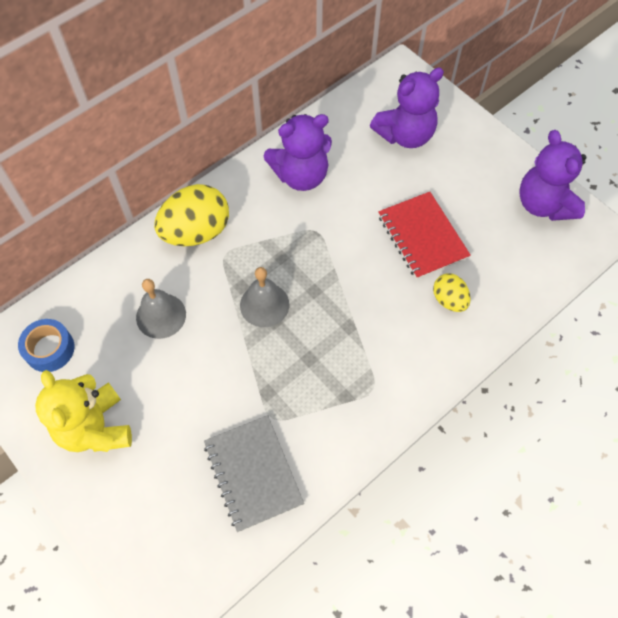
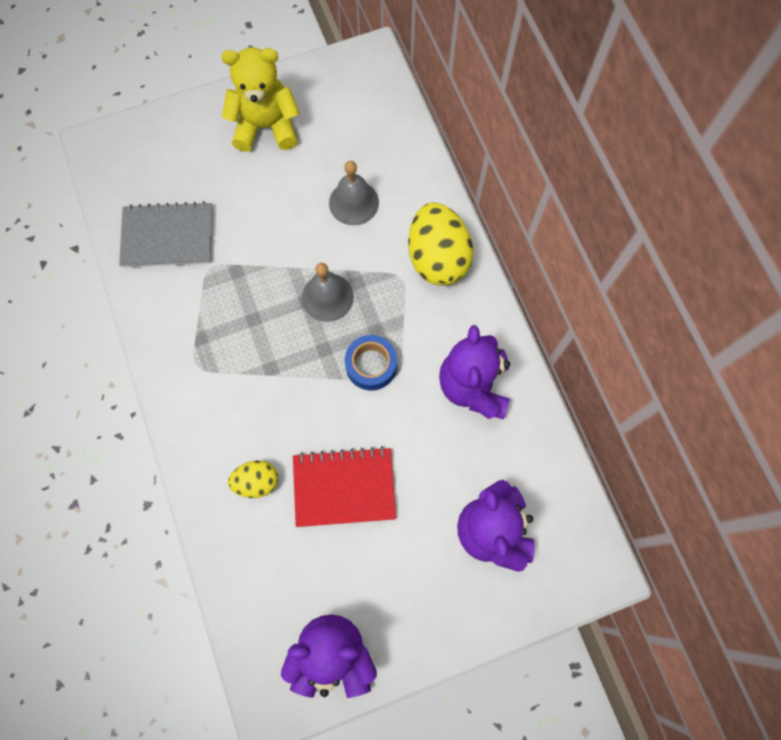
camera: 110 degrees right, 10 degrees up
(49, 349) = (357, 106): blue tape -> blue tape (371, 365)

